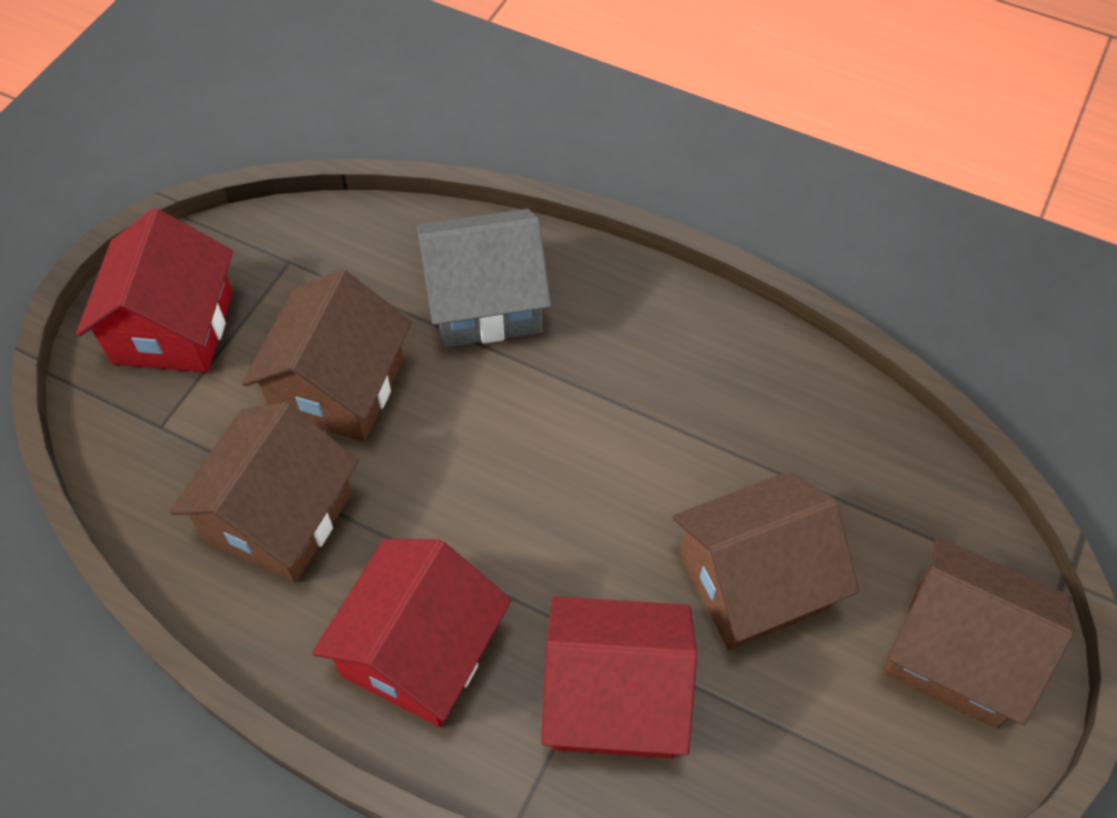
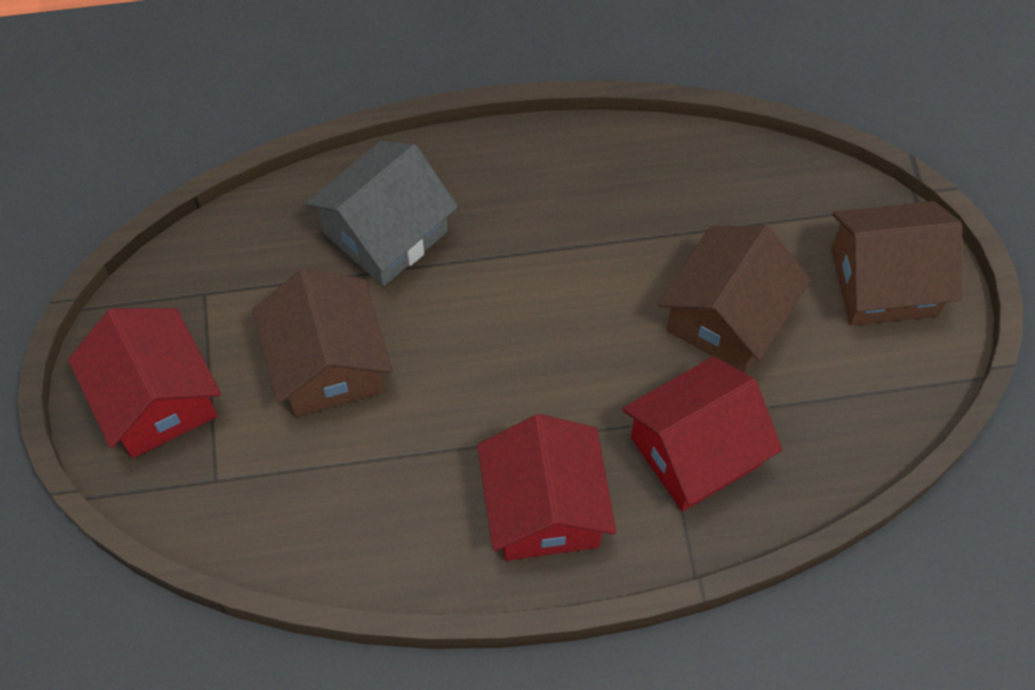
camera: 35 degrees left, 5 degrees up
(279, 516) = (366, 485): brown house -> none

